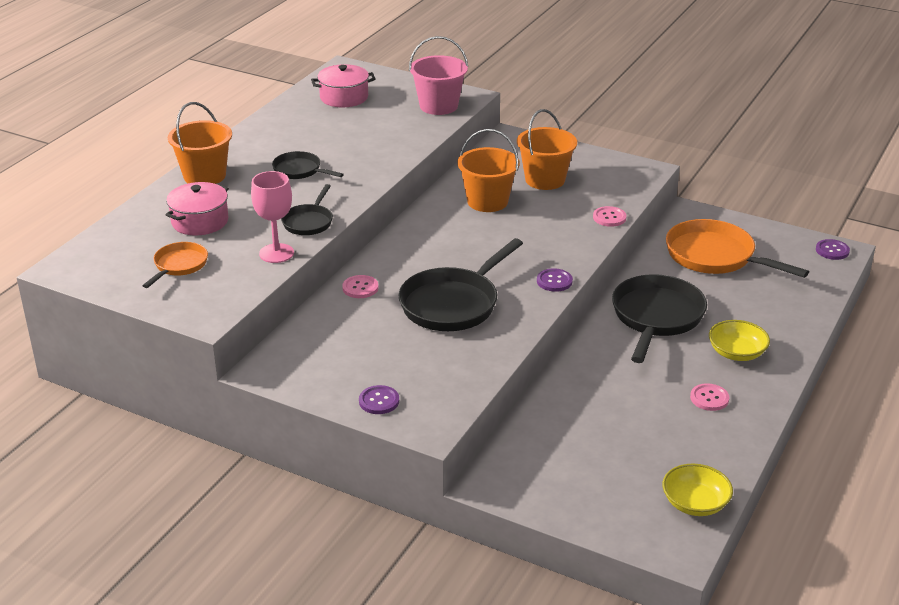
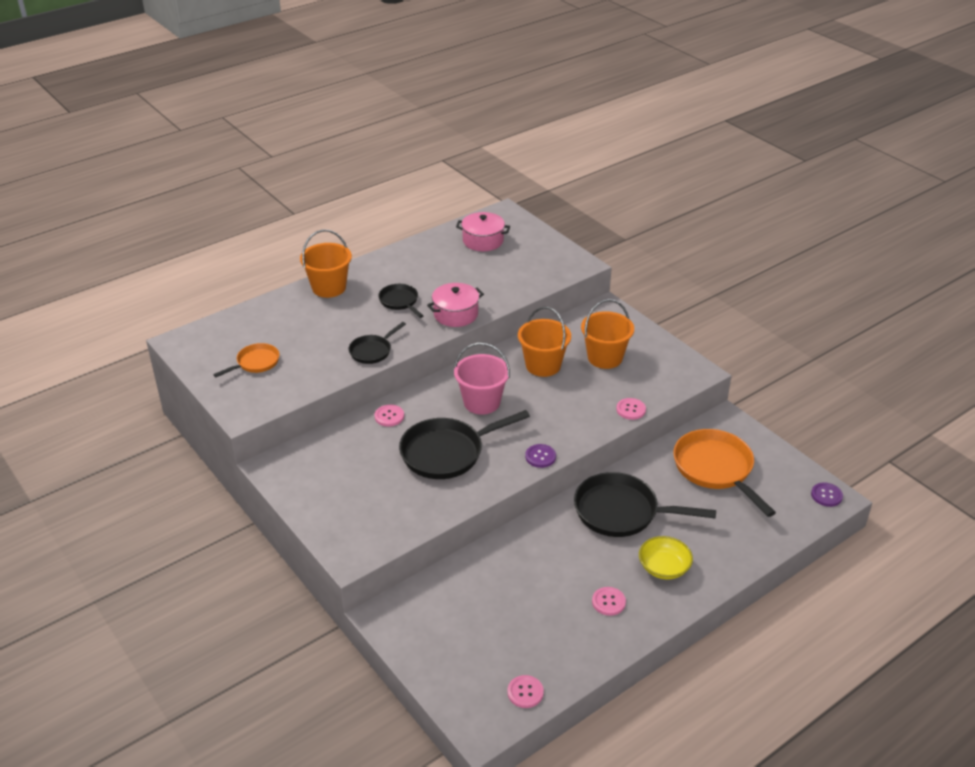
camera: 25 degrees right, 5 degrees up
(200, 221) = (297, 328): pink pot -> pink pot (456, 314)
(276, 253) = (329, 372): pink goblet -> none
(379, 401) = (331, 521): purple button -> none
(438, 106) = (550, 268): pink bucket -> pink bucket (482, 402)
(656, 317) = (621, 512): black pan -> black pan turned 120 degrees counterclockwise
(695, 503) = (525, 692): yellow bowl -> pink button

